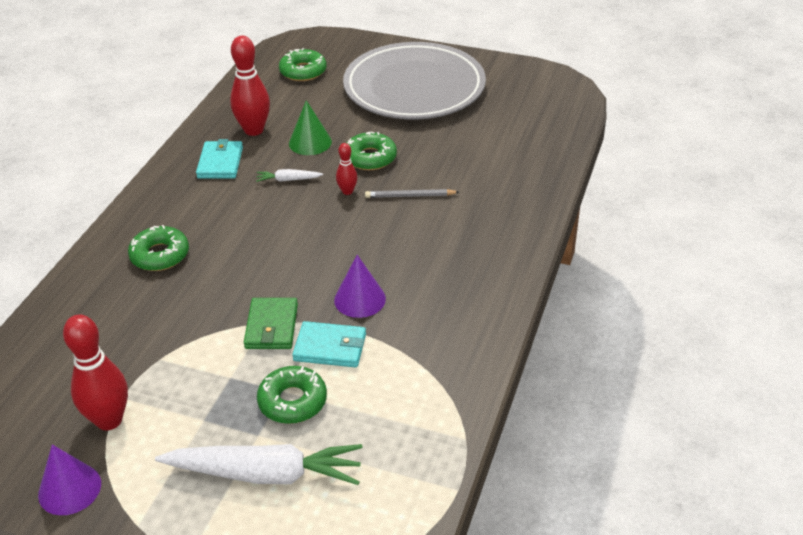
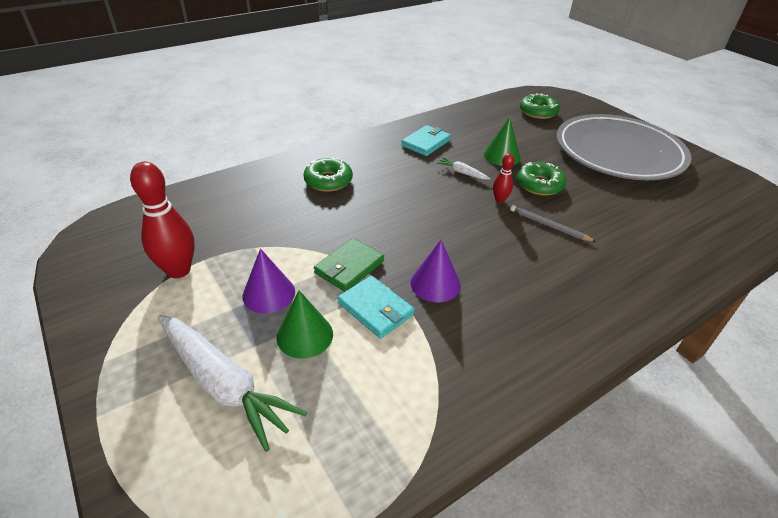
camera: 35 degrees right, 0 degrees up
(69, 489) = (102, 303): purple cone -> purple cone (269, 293)
(254, 130) = (468, 133): red bowling pin -> none
(292, 401) = (305, 335): green donut -> green cone

